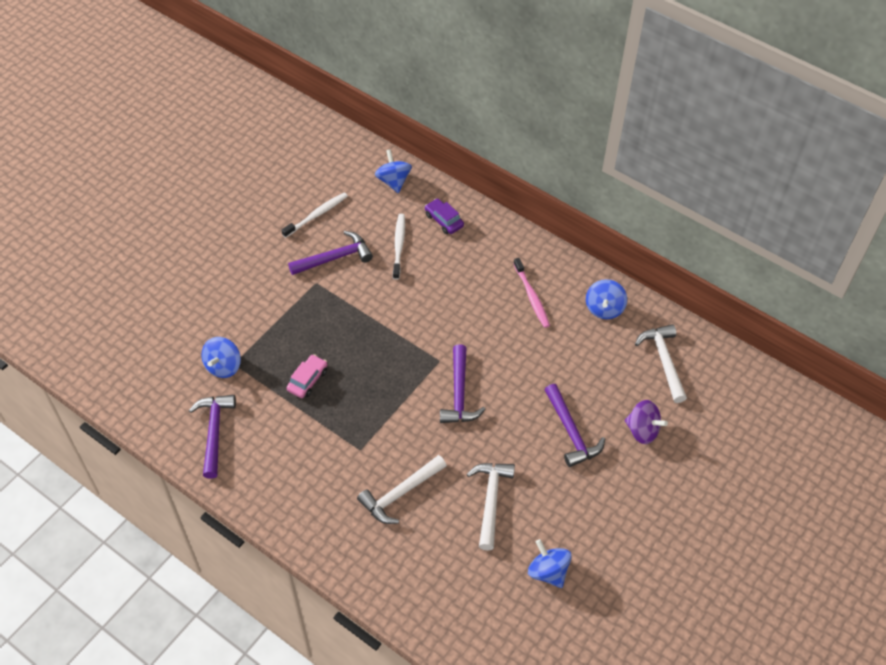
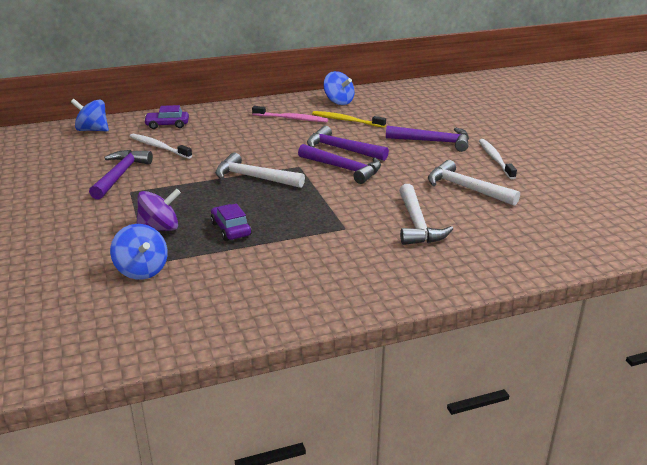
camera: 55 degrees left, 25 degrees down
(214, 432) = (216, 304): purple hammer -> purple hammer (342, 149)
(307, 380) = (231, 229): pink car -> purple car
(317, 215) = (60, 168): white toothbrush -> white toothbrush (495, 159)
(548, 571) = (558, 187): blue spinning top -> none
(563, 340) = (346, 120): none -> yellow toothbrush
(642, 430) = (459, 121): purple spinning top -> purple spinning top (160, 229)
(664, 361) = (408, 99): white hammer -> white hammer (254, 178)

